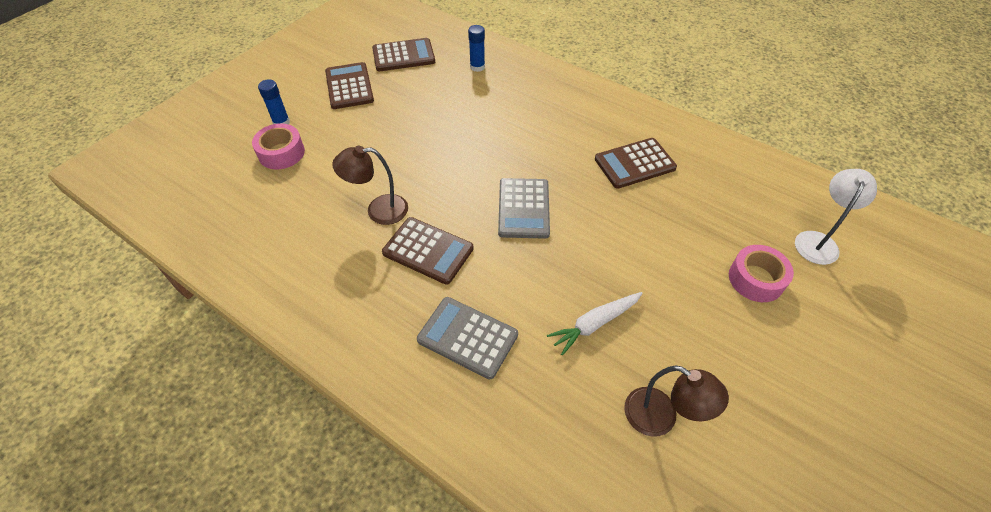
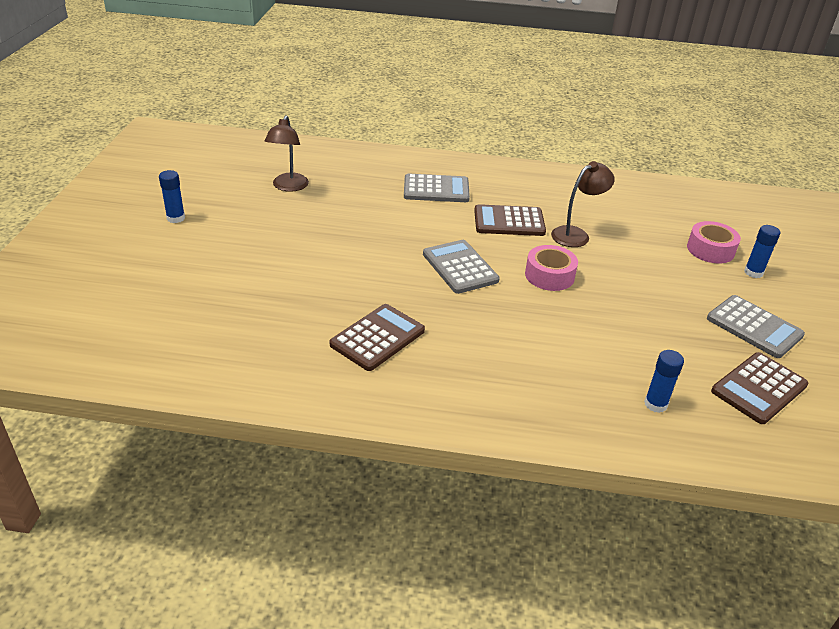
camera: 150 degrees right, 15 degrees down
(349, 86) = (754, 327): brown calculator -> grey calculator
(594, 324) = (353, 215): white carrot -> none
(660, 418) = (288, 187): brown lamp -> brown lamp turned 90 degrees counterclockwise
(756, 279) = (228, 271): pink tape -> pink tape (549, 275)
(818, 241) = (163, 317): white lamp -> none
(821, 398) = (176, 218): none -> blue glue stick

